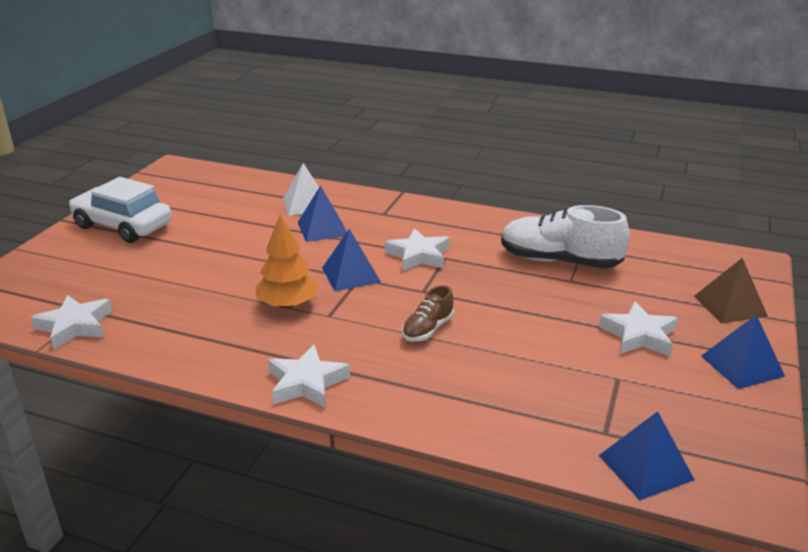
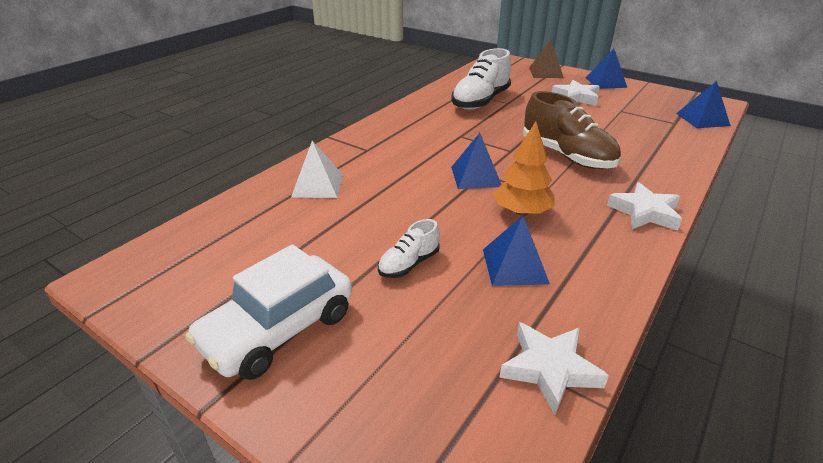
camera: 75 degrees left, 5 degrees up
(196, 259) = (409, 264): none -> white shoe
(323, 228) = (379, 181): blue pyramid -> blue pyramid (514, 266)
(418, 255) = (453, 145): white star -> none
(428, 329) = (567, 156): brown shoe -> brown shoe, size x1.94

